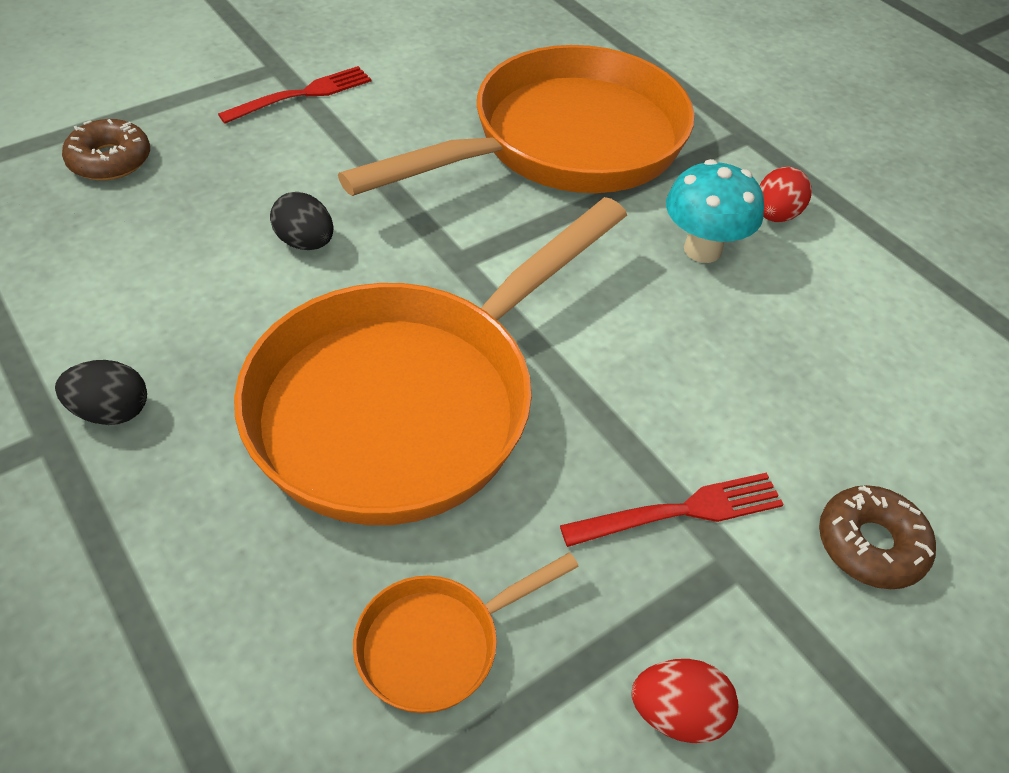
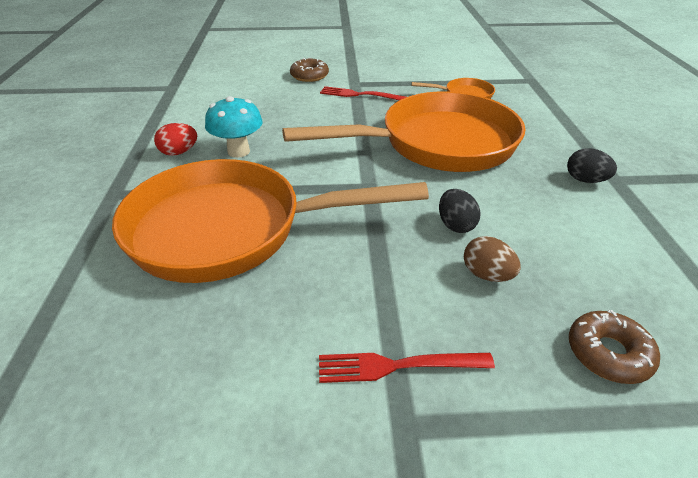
camera: 145 degrees left, 10 degrees down
(246, 193) = (487, 275): none -> brown egg
(677, 714) = (403, 71): red egg -> none

